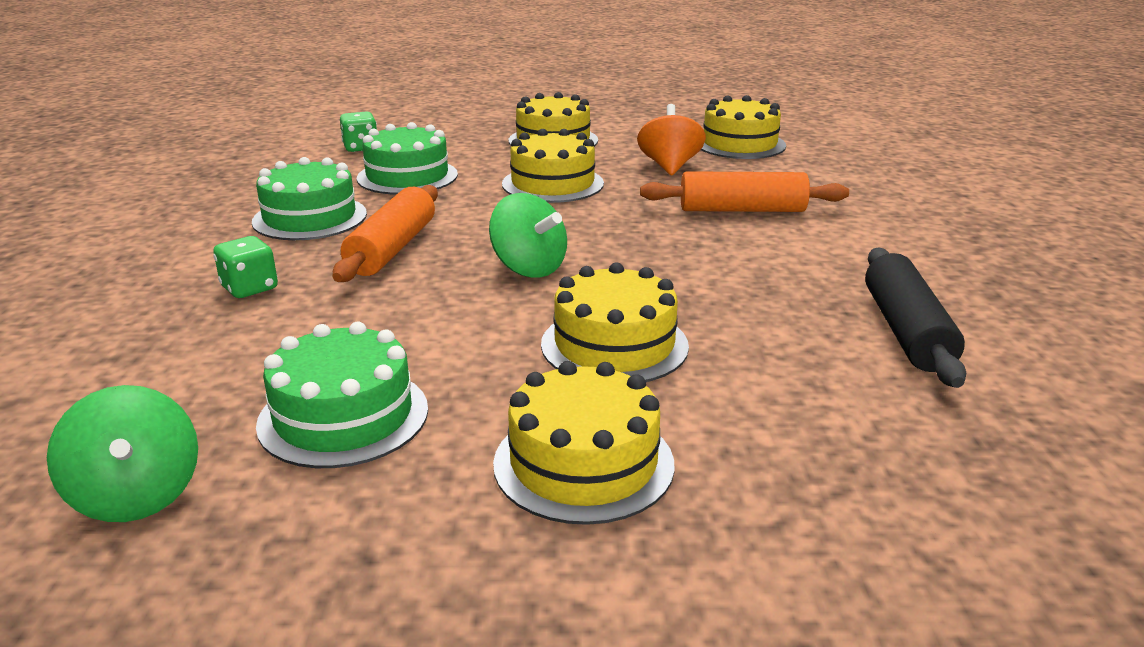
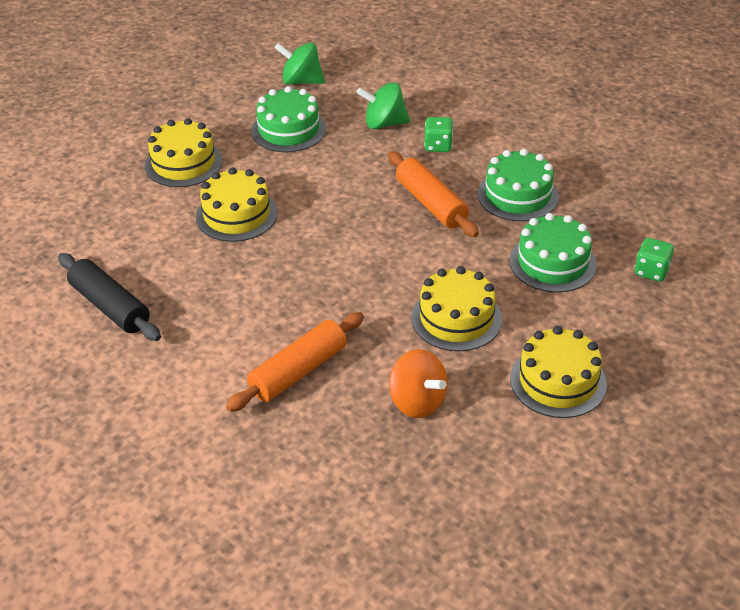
camera: 135 degrees right, 15 degrees up
(529, 268) = (343, 234): green spinning top -> green spinning top (384, 124)
(739, 144) = (415, 490): yellow cake -> none

